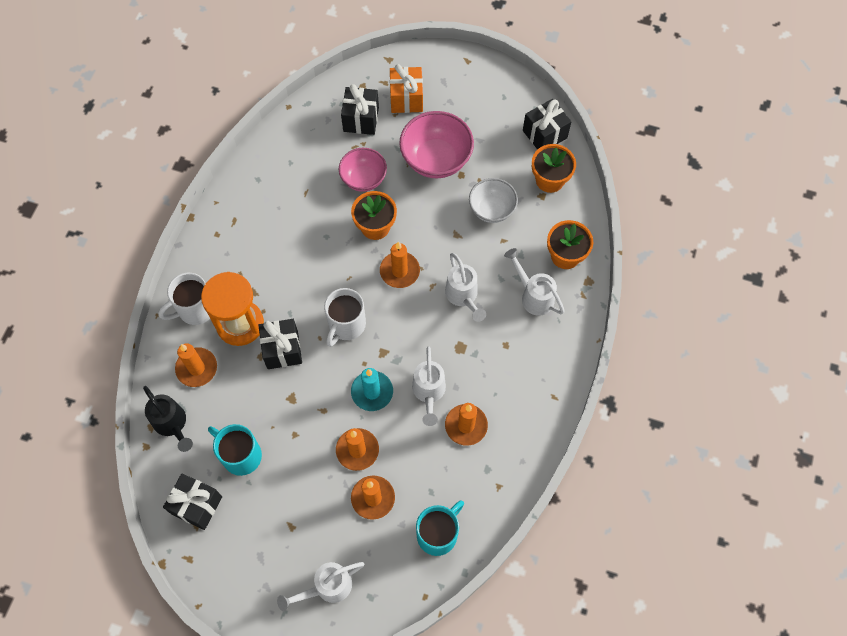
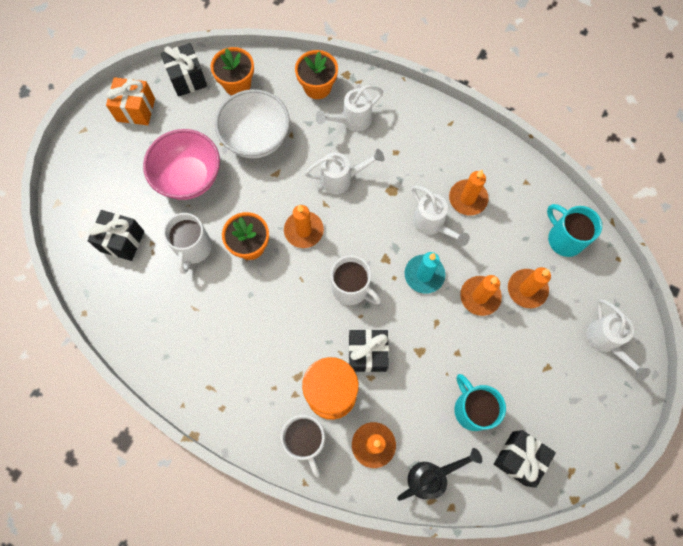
camera: 80 degrees left, 5 degrees up
(240, 455) = (472, 408): turquoise mug -> turquoise mug turned 105 degrees clockwise
(363, 179) = (193, 249): pink bowl -> white mug
(406, 98) = (110, 193): orange gift -> orange gift (136, 110)
(429, 393) = (432, 225): white watering can -> white watering can turned 45 degrees clockwise
(491, 209) = (256, 138): white bowl -> white bowl, size x1.54

